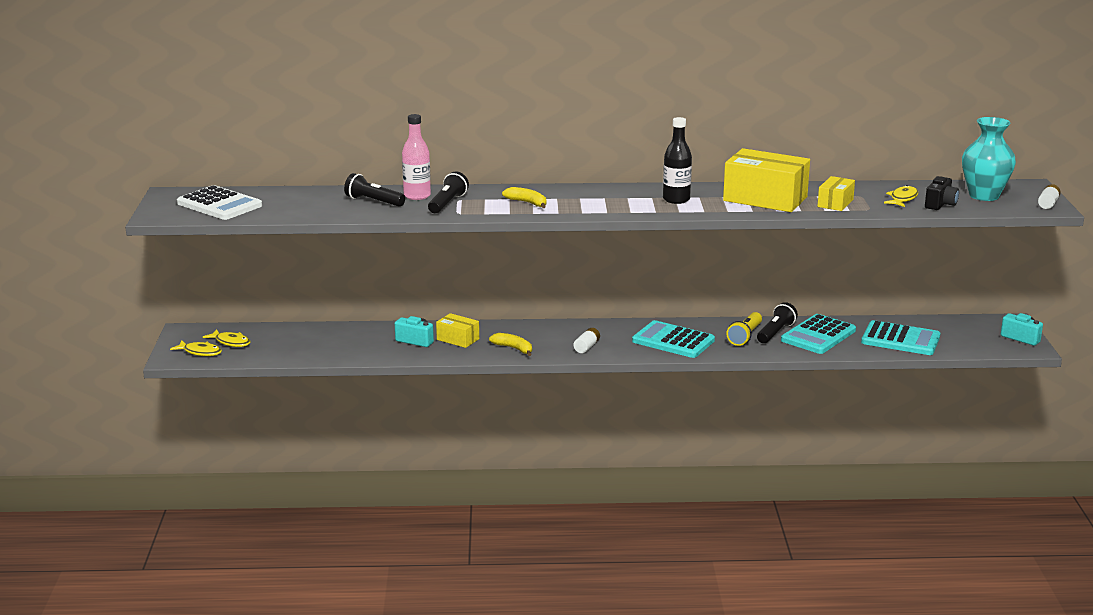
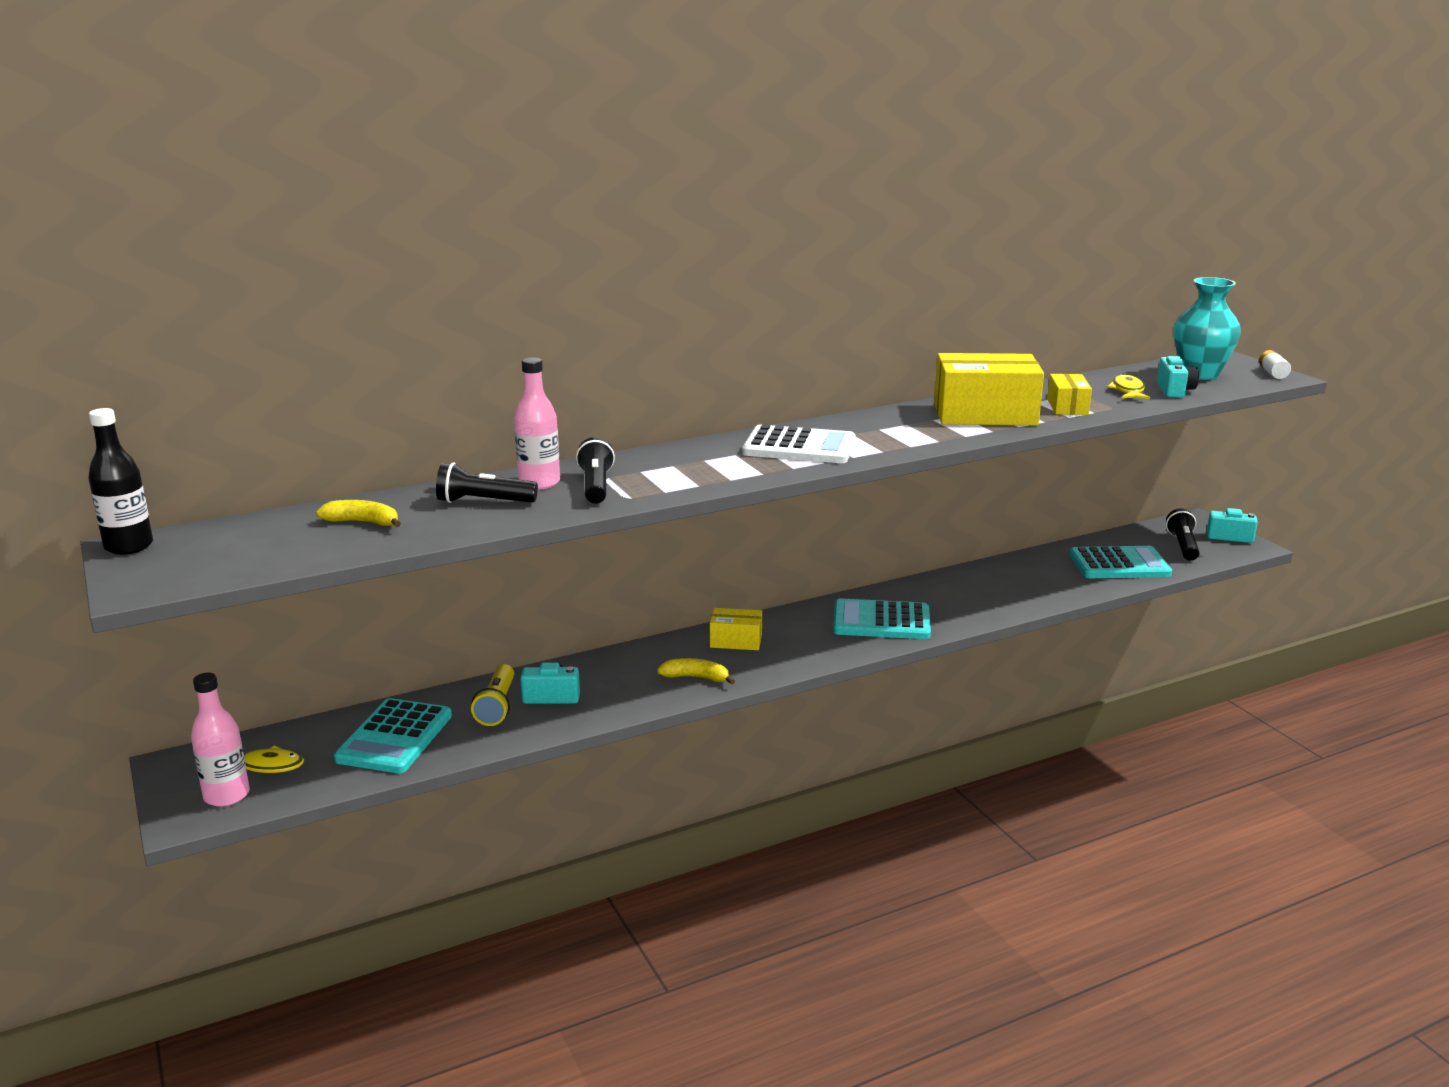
camera: 25 degrees left, 0 degrees up
(200, 352) = (227, 795): yellow fish -> pink bottle
(219, 204) = (235, 549): white calculator -> white calculator (799, 447)
(458, 339) = (608, 681): yellow box -> yellow box (736, 641)
(527, 203) = (705, 467): yellow banana -> yellow banana (363, 522)
(587, 347) = (787, 653): white battery -> none
(676, 199) = (885, 432): black bottle -> black bottle (129, 546)
(745, 336) = (955, 597): yellow flashlight -> yellow flashlight (497, 706)
(775, 333) = (983, 585): black flashlight -> black flashlight (1183, 546)
(818, 335) = (1031, 578): turquoise calculator -> turquoise calculator (394, 737)
(940, 204) = (1174, 390): black camera -> turquoise camera

